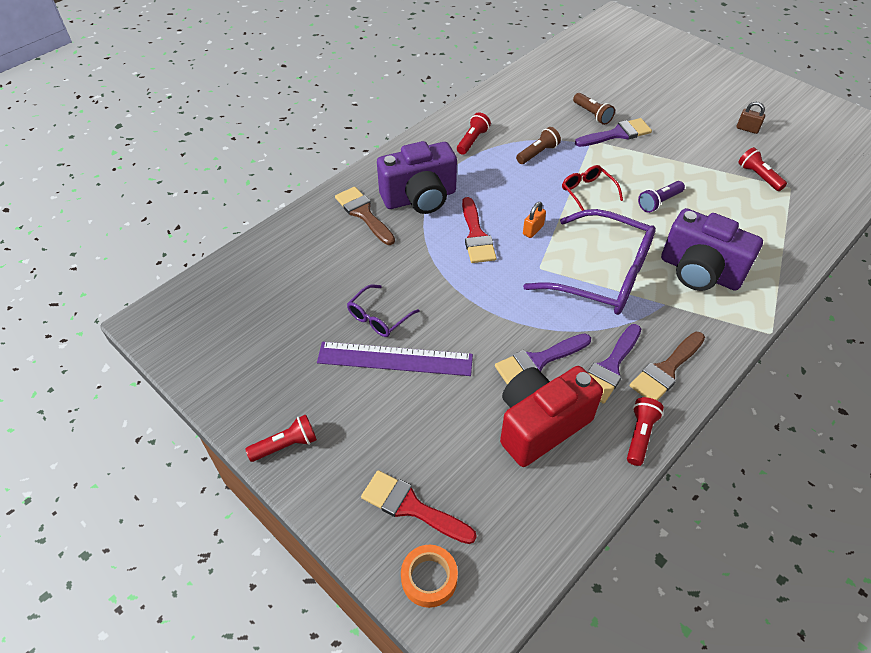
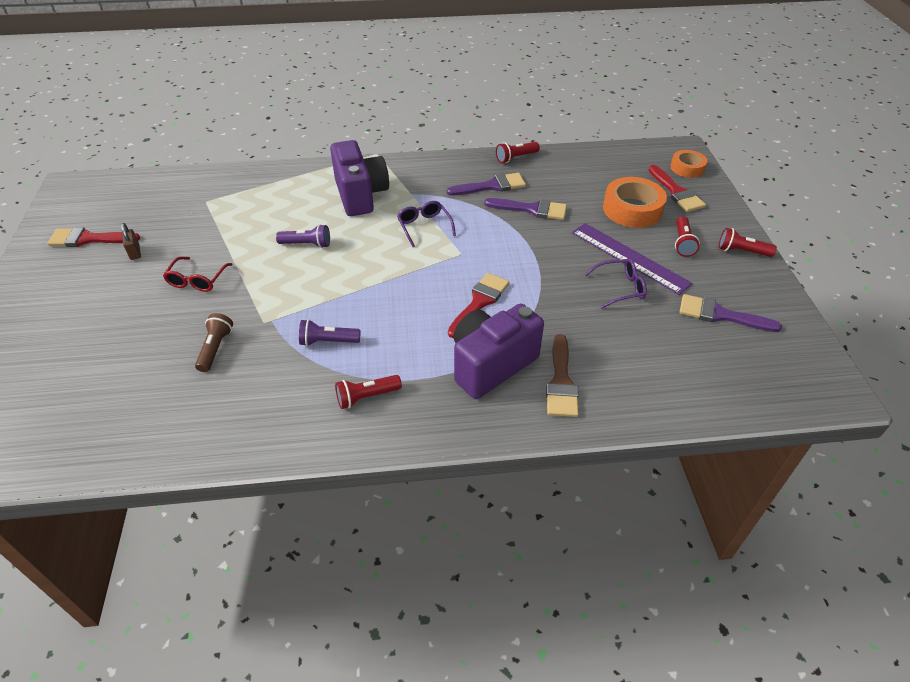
camera: 140 degrees left, 5 degrees down
(420, 198) = (491, 365): purple camera -> purple camera turned 60 degrees counterclockwise
(440, 434) = (632, 209): none -> orange tape
(533, 230) = (429, 280): orange padlock -> none
(538, 153) = (328, 341): brown flashlight -> purple flashlight
(540, 425) = (566, 185): red camera -> none
(587, 192) = (344, 282): red glasses -> red glasses (197, 280)
(602, 275) = (424, 226): purple glasses -> purple glasses, size x0.48
(617, 134) = (233, 314): purple brush -> purple brush (720, 315)
(666, 370) = (461, 170): brown brush -> none
(758, 176) = (207, 219): red flashlight -> red flashlight (682, 243)
(791, 119) = (88, 239): none -> red brush

